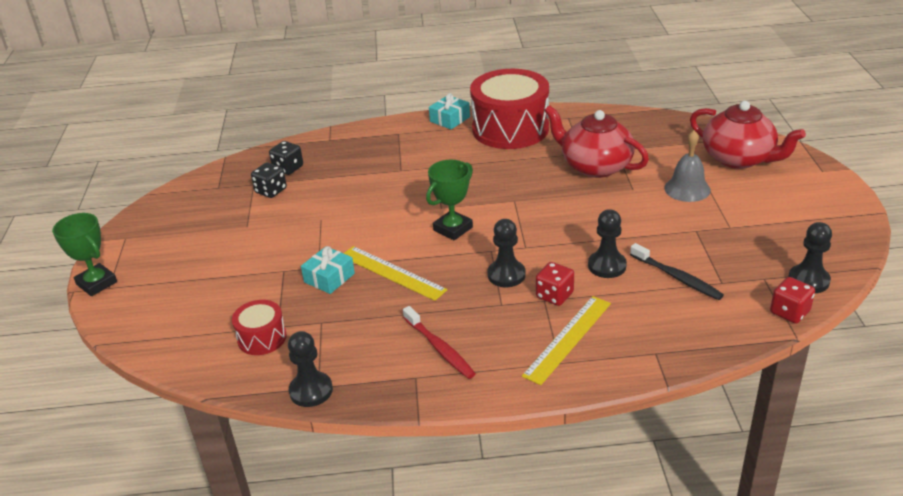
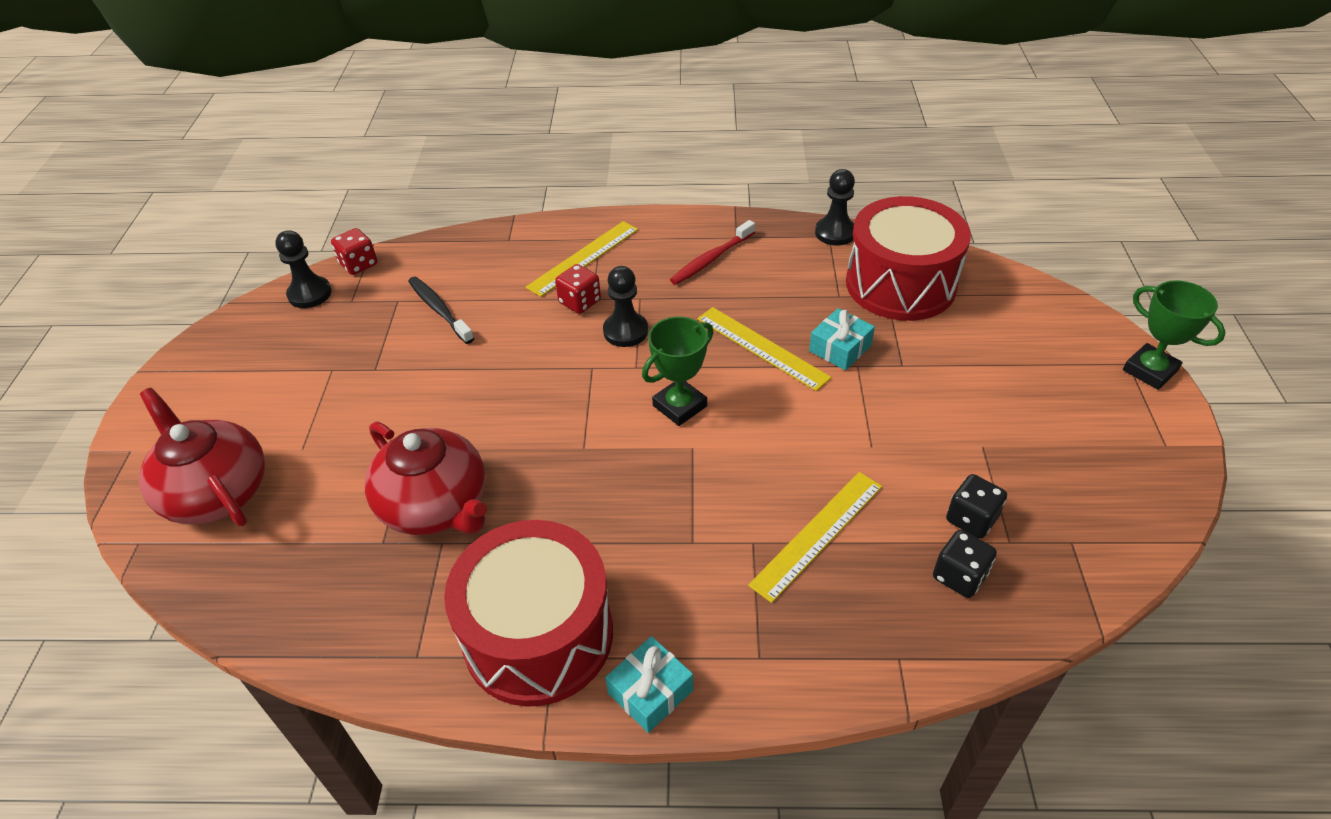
camera: 175 degrees left, 10 degrees up
(262, 338) = (900, 284): red drum -> red drum, size x2.08
(363, 176) = (817, 534): none -> yellow ruler
(440, 348) = (711, 259): red toothbrush -> red toothbrush turned 105 degrees counterclockwise
(607, 266) = (507, 331): black pawn -> none
(687, 189) = (335, 439): grey bell -> none

